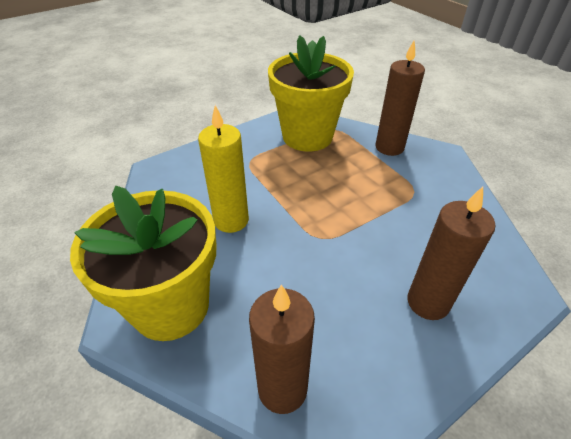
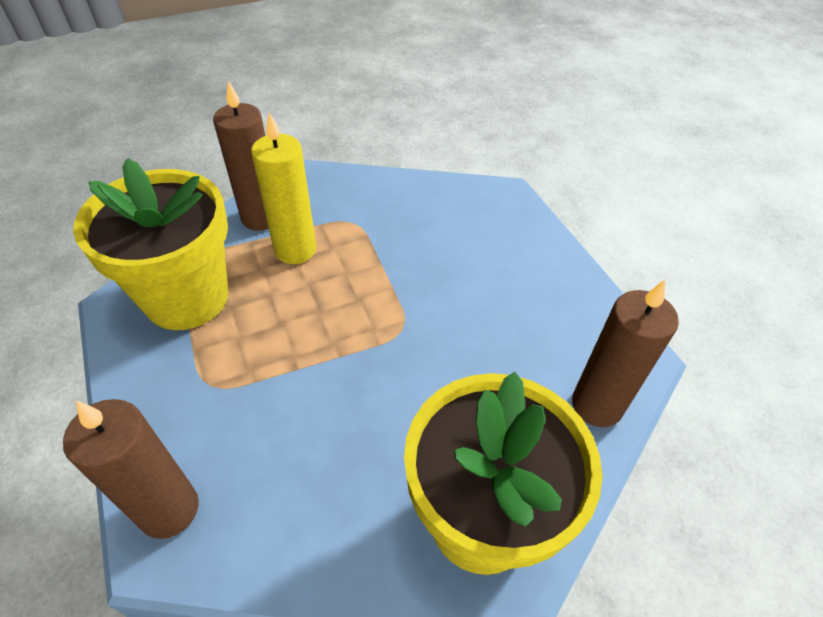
camera: 80 degrees left, 5 degrees up
(231, 220) = (341, 427): yellow candle -> yellow candle (295, 250)
(428, 302) = (509, 263): brown candle -> brown candle (169, 509)

